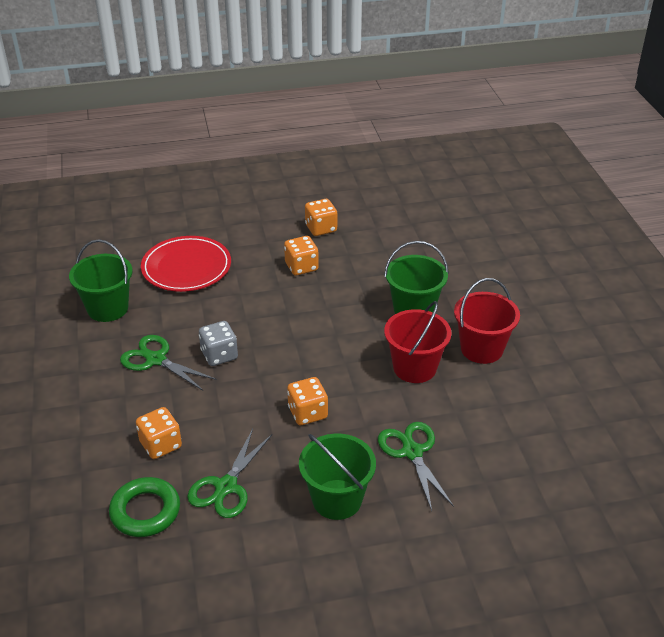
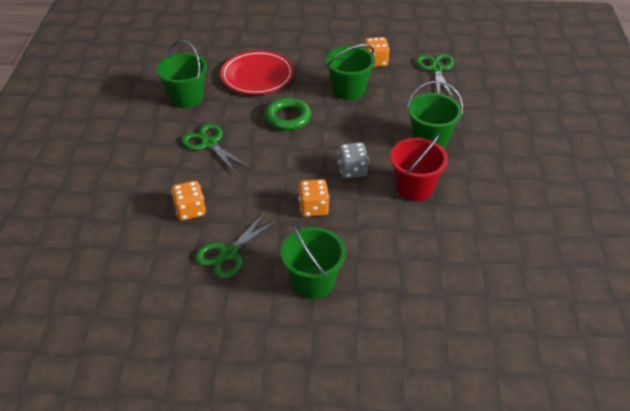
camera: 15 degrees right, 5 degrees up
(145, 511) = (161, 259): green ring -> green ring (288, 118)
(219, 355) = (259, 149): grey dice -> grey dice (352, 170)
(301, 267) = (348, 90): orange dice -> green bucket
(412, 452) = (388, 256): green scissors -> green scissors (436, 69)
(481, 349) = (477, 183): red bucket -> none

